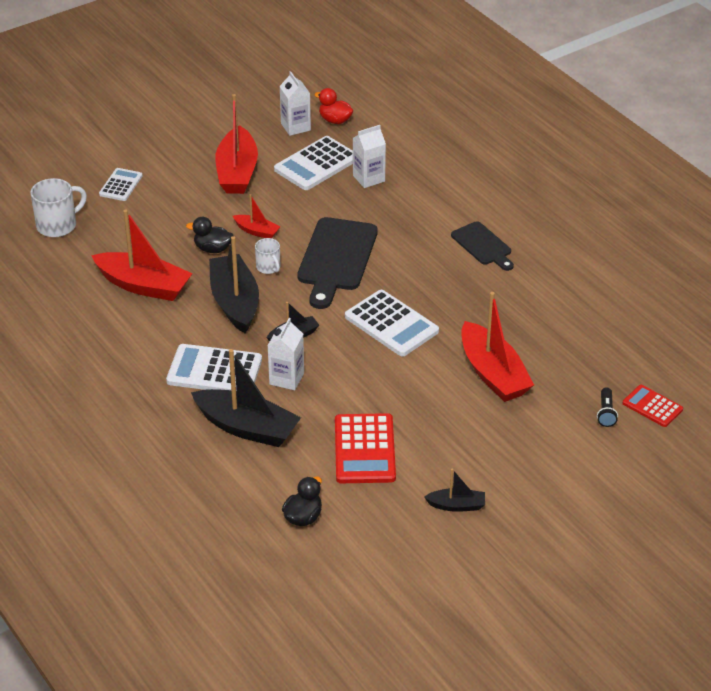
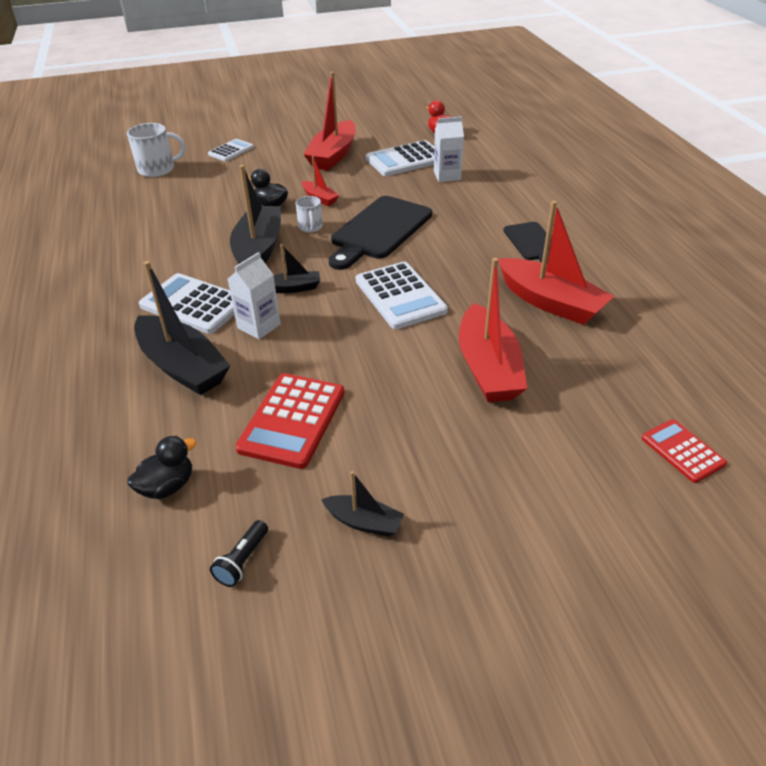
camera: 20 degrees right, 0 degrees up
(144, 286) = (189, 222): red boat -> red boat (550, 302)
(295, 127) = (404, 133): white carton -> none
(606, 413) = (615, 445): black flashlight -> black flashlight (242, 560)

